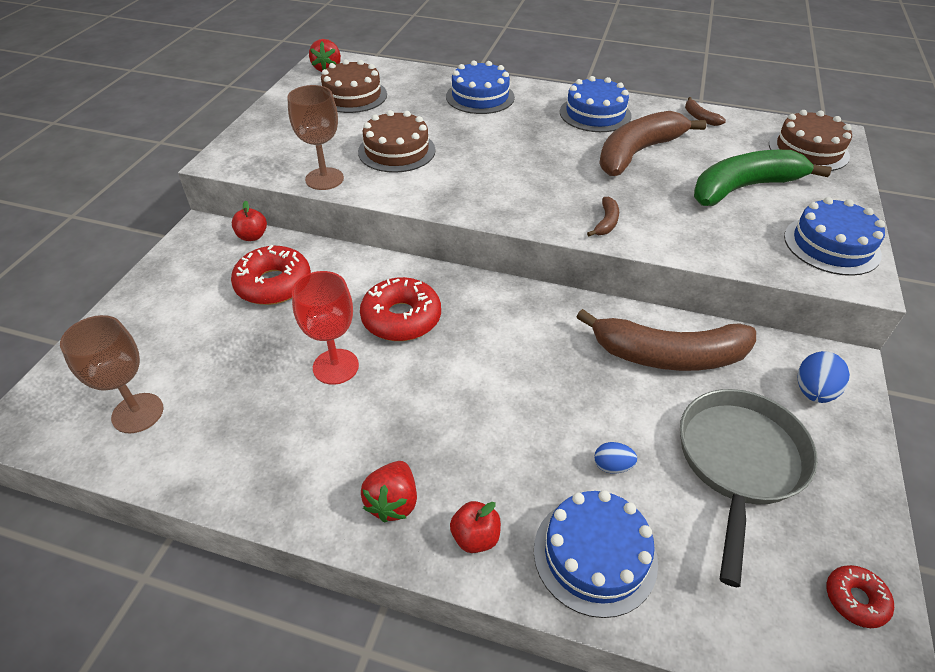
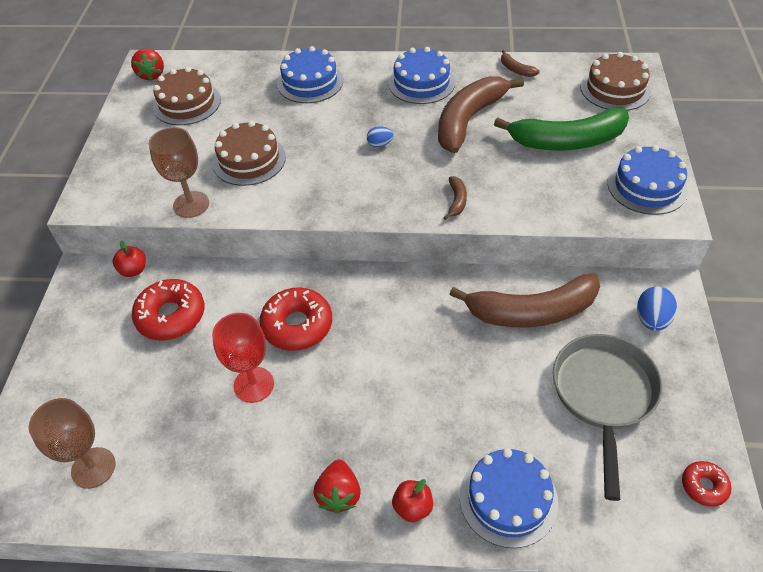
camera: 10 degrees left, 5 degrees up
(612, 466) = (506, 422): blue egg -> blue egg (380, 144)
(744, 188) = (567, 141): green banana -> green banana turned 150 degrees counterclockwise

